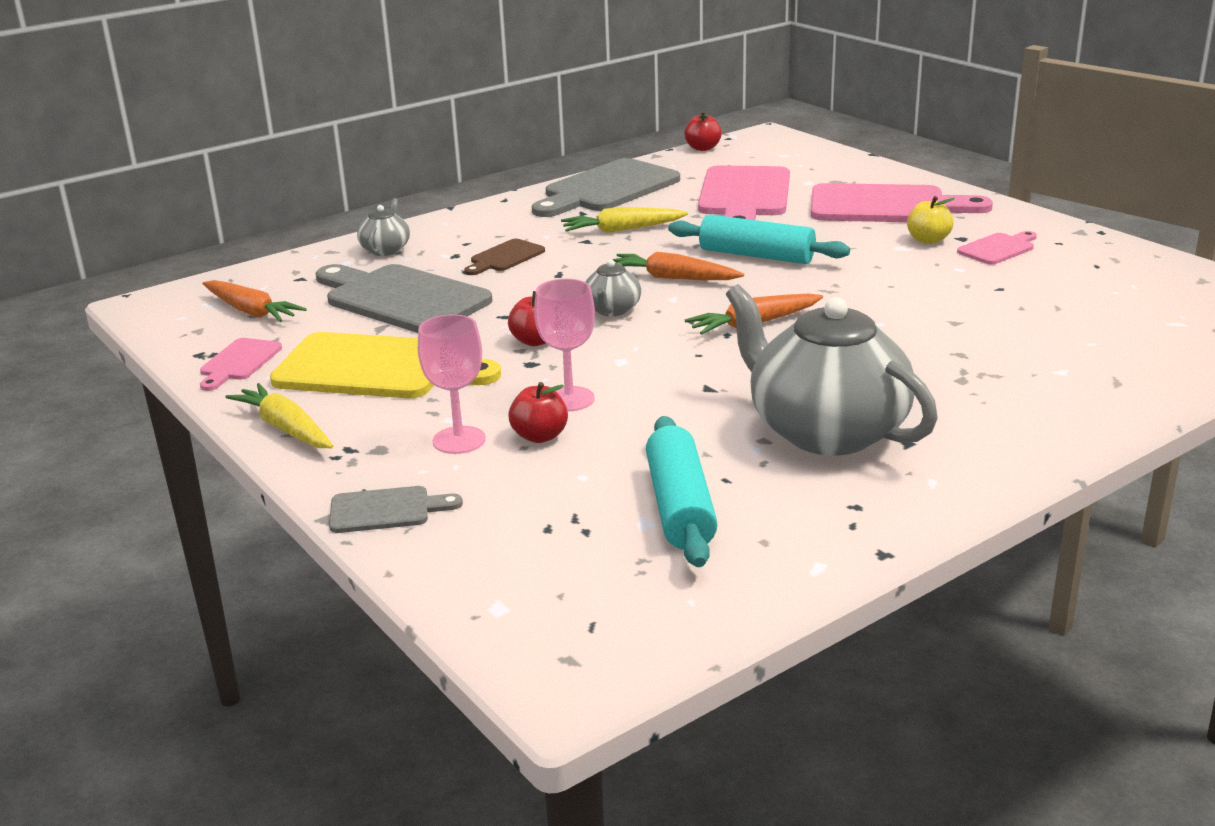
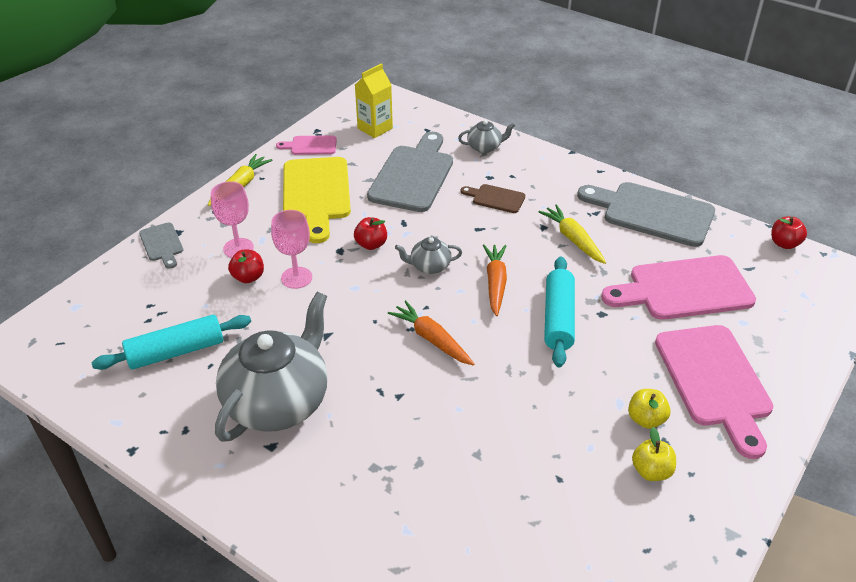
camera: 70 degrees right, 15 degrees up
(251, 311) = (375, 128): orange carrot -> yellow carton
(998, 248) = (651, 471): pink cutting board -> yellow apple

